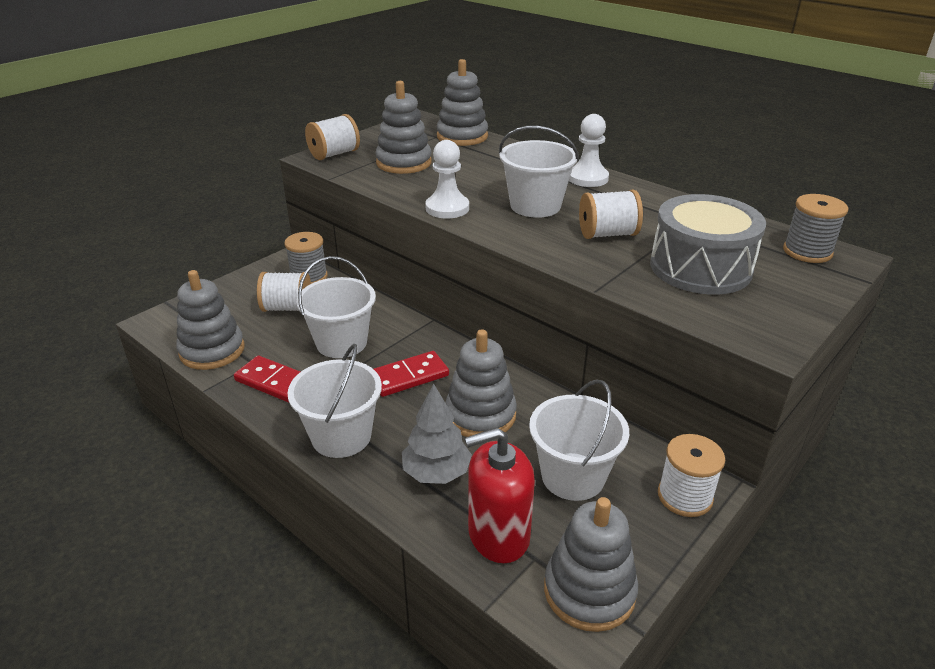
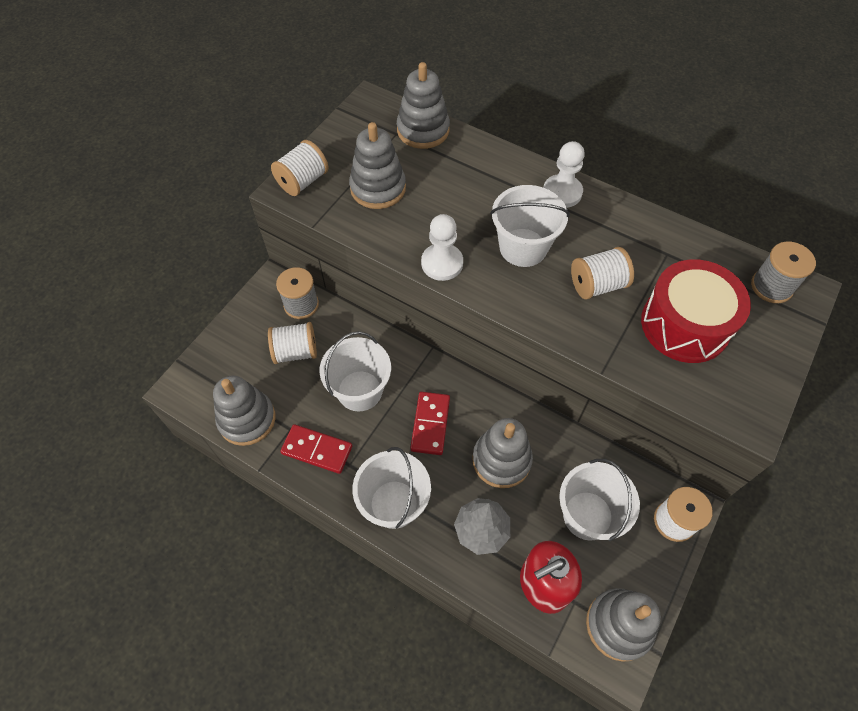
camera: 10 degrees left, 25 degrees up
(409, 376) = (430, 424): red domino -> red domino turned 45 degrees counterclockwise
(700, 267) = (685, 324): grey drum -> red drum

